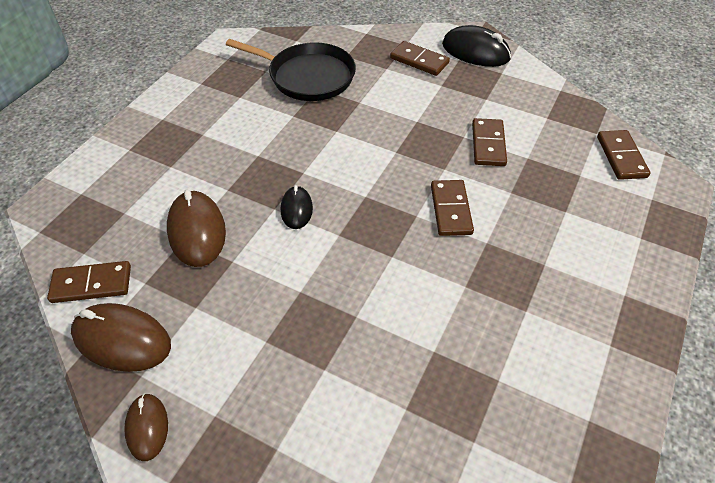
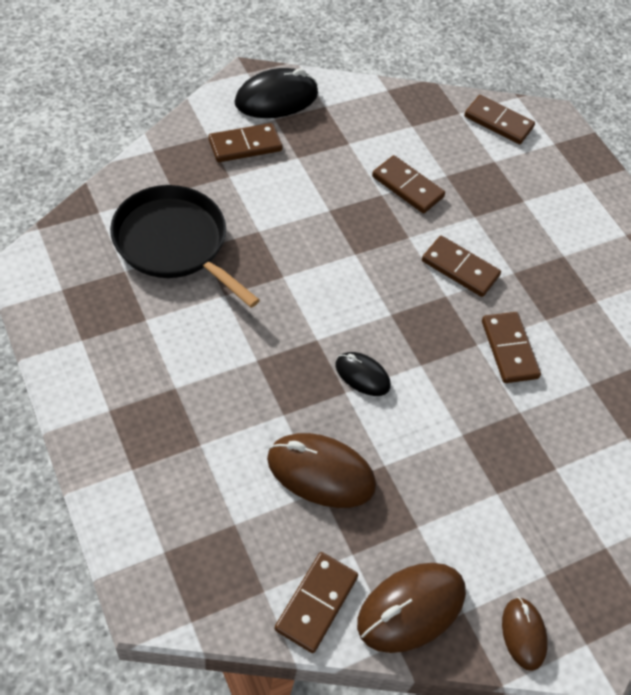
camera: 60 degrees left, 5 degrees up
(147, 427) = (523, 634): brown mouse -> brown mouse turned 60 degrees clockwise
(307, 76) = (174, 243): black pan -> black pan turned 105 degrees counterclockwise
(409, 278) = (509, 349): none -> brown domino

